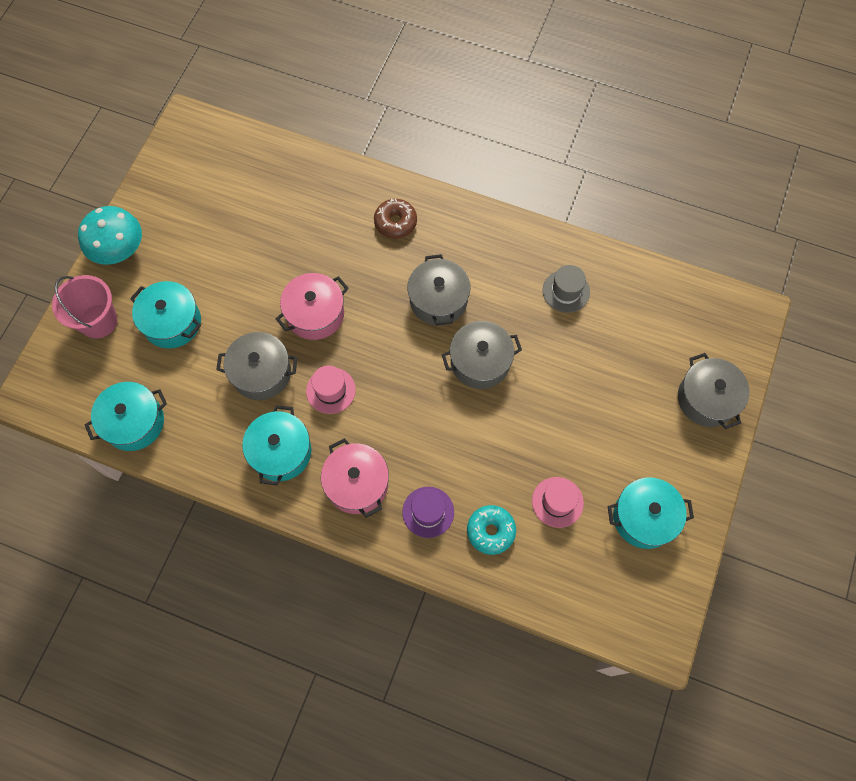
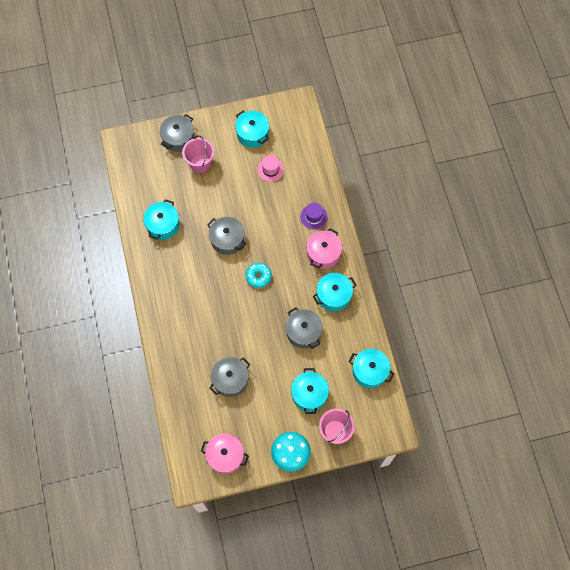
camera: 125 degrees left, 0 degrees up
(315, 314) = (256, 329): pink pot -> pink pot (225, 456)
(330, 390) = (289, 295): pink hat -> none
(395, 222) = (178, 327): brown donut -> none
(438, 300) = (208, 278): grey pot -> grey pot (230, 379)
(490, 531) = (303, 187): turquoise donut -> turquoise donut (258, 276)
(566, 291) = (163, 225): grey hat -> turquoise pot
(638, 403) = (200, 164): none -> pink bucket

